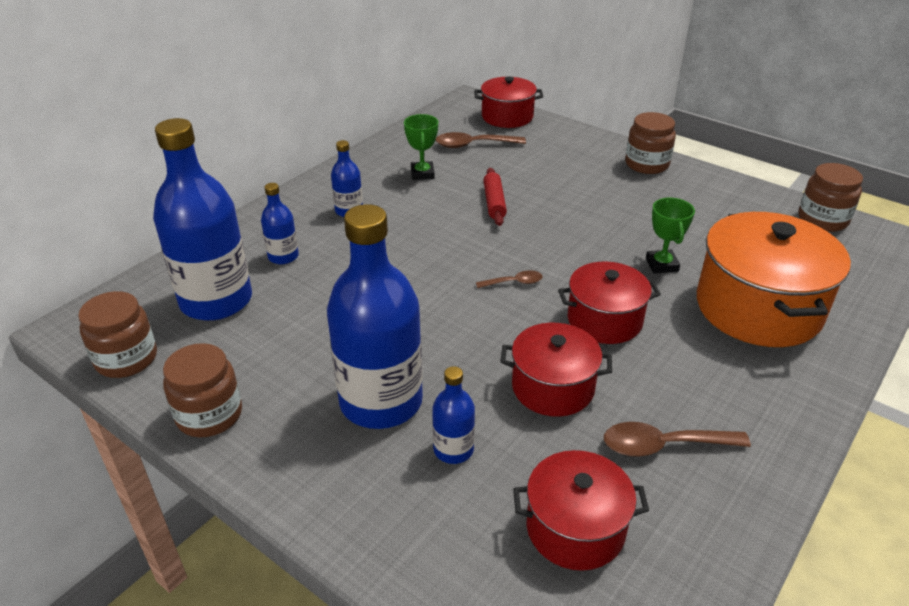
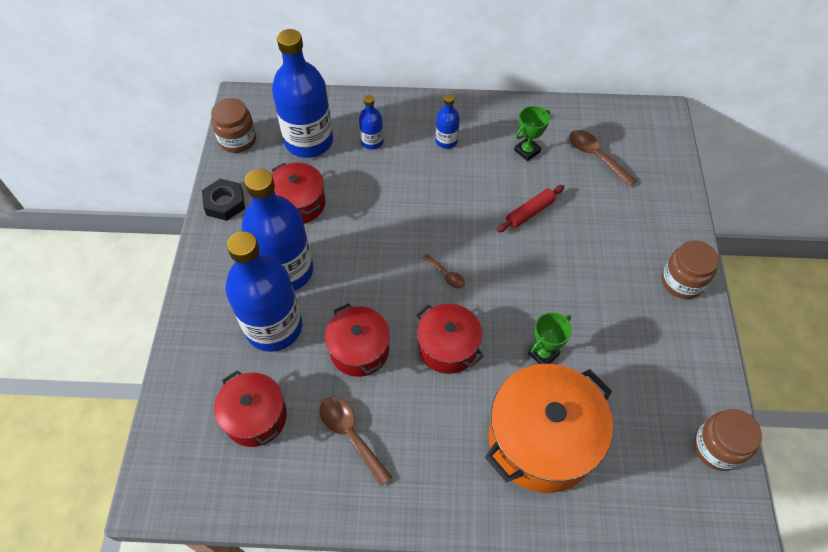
camera: 55 degrees right, 20 degrees up
(209, 415) = (225, 203): brown jar -> black nut
(453, 450) = (274, 327): blue bottle -> blue bottle, size x2.18
(507, 117) = (661, 152): red pot -> red pot (299, 204)

